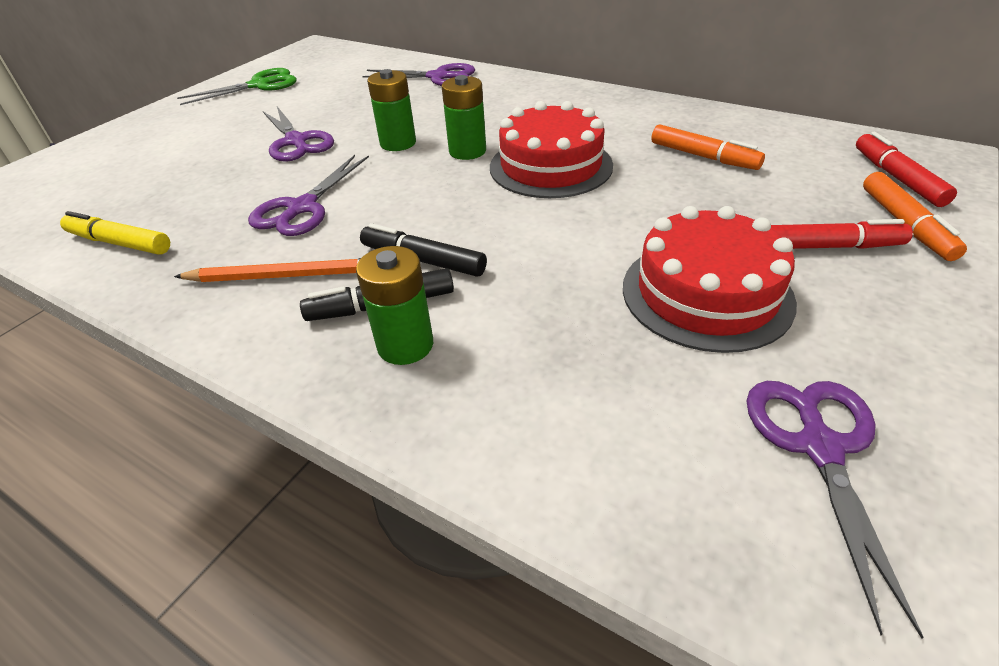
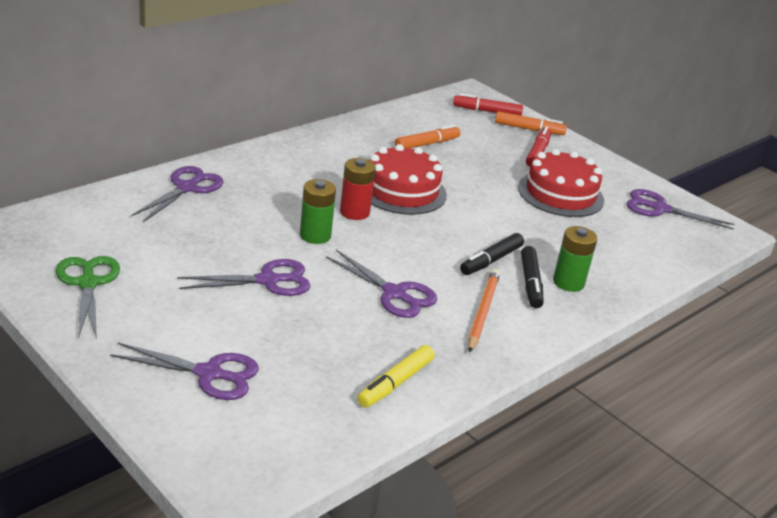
camera: 80 degrees left, 10 degrees down
(136, 153) = (209, 374): none -> purple scissors
(467, 151) = (354, 212): green battery -> red battery

